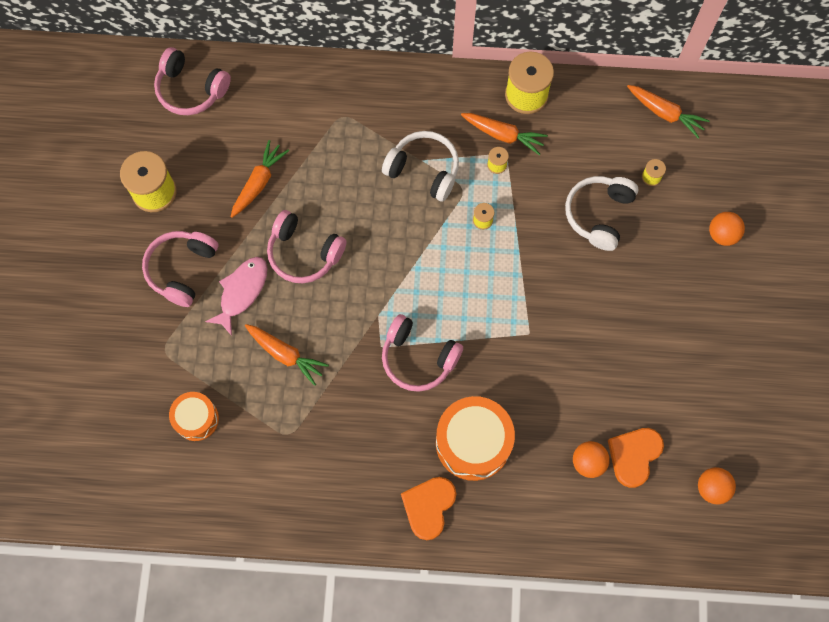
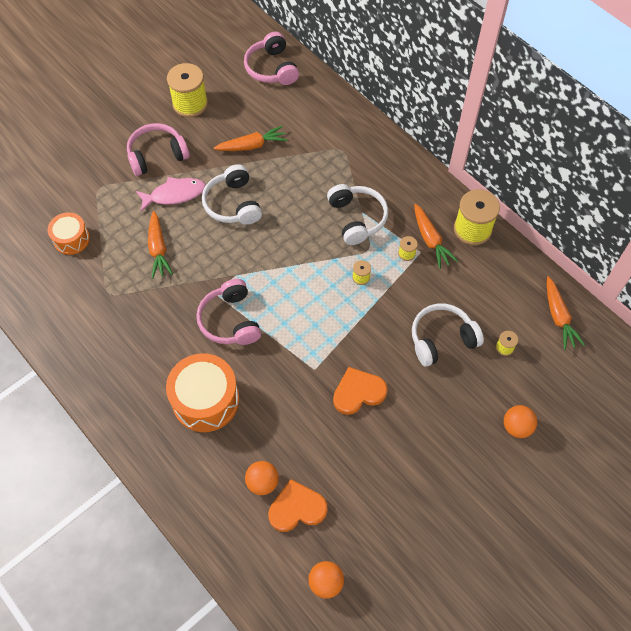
camera: 45 degrees right, 10 degrees down
(304, 253) = (233, 204): pink headphones -> white headphones
(428, 507) = (136, 411): orange heart -> orange heart (358, 392)

